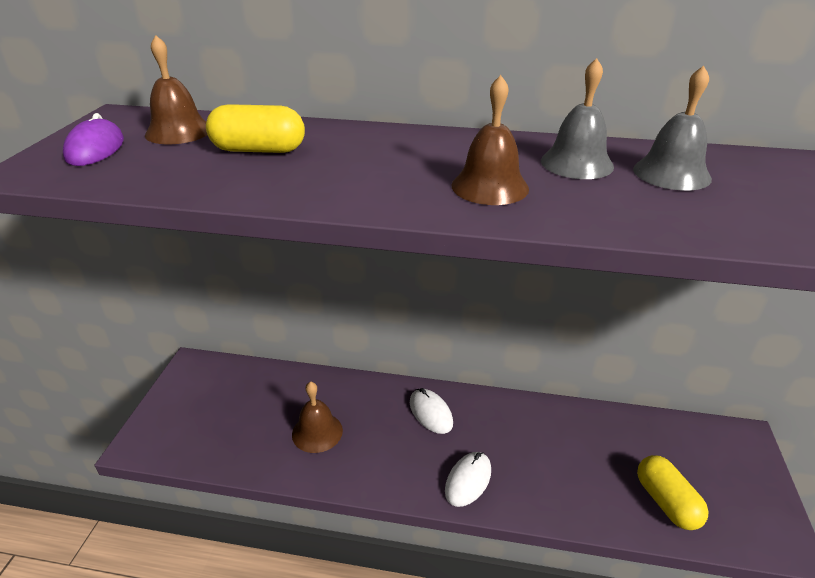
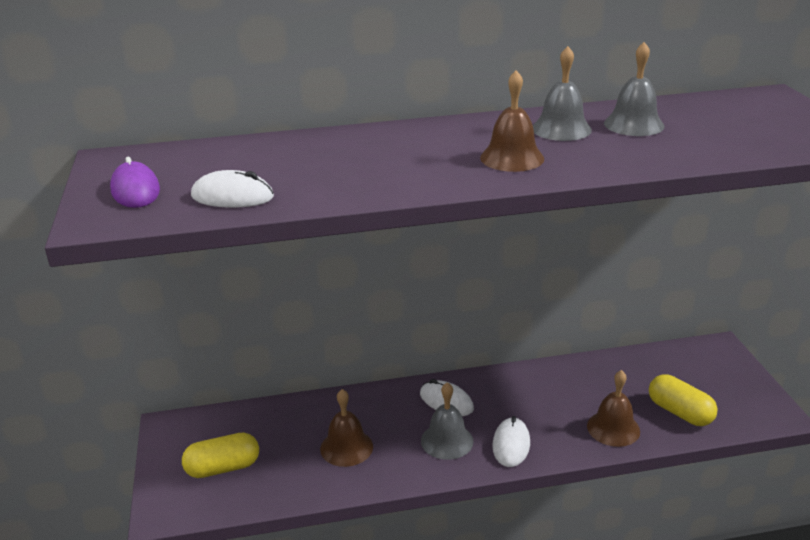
camera: 20 degrees left, 5 degrees down
(166, 172) = (232, 196): none -> white mouse
(178, 131) = (195, 162): brown bell -> brown bell (613, 428)
(259, 150) = (293, 164): yellow capsule -> yellow capsule (223, 468)
(409, 455) = (447, 440): none -> grey bell

